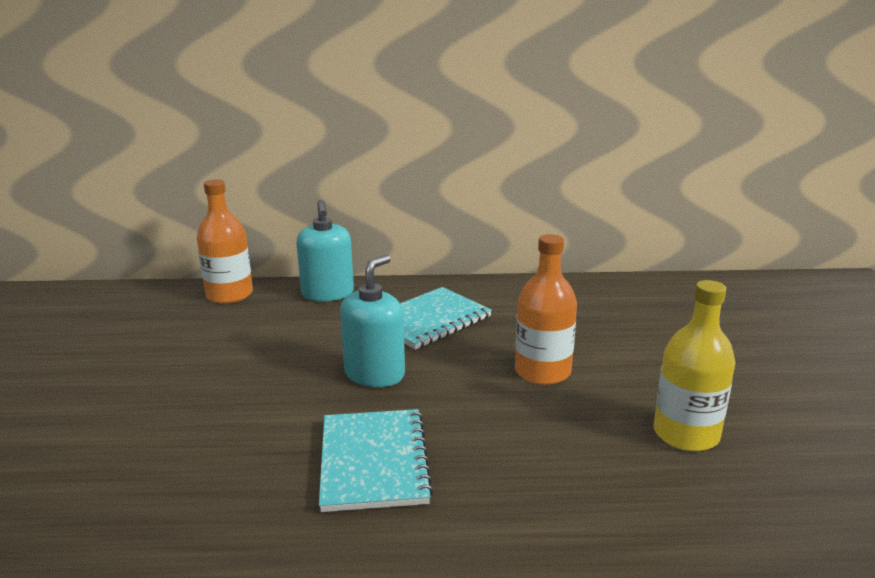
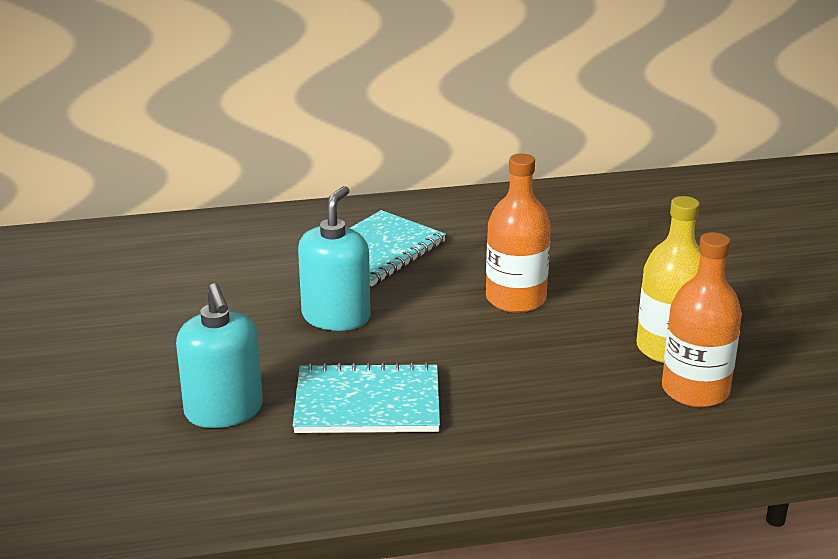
camera: 10 degrees left, 5 degrees up
(229, 295) = (124, 238): orange bottle -> orange bottle (695, 390)
(327, 294) = (244, 228): turquoise soap dispenser -> turquoise soap dispenser (224, 411)
(374, 461) = (367, 403): turquoise notebook -> turquoise notebook turned 75 degrees counterclockwise

